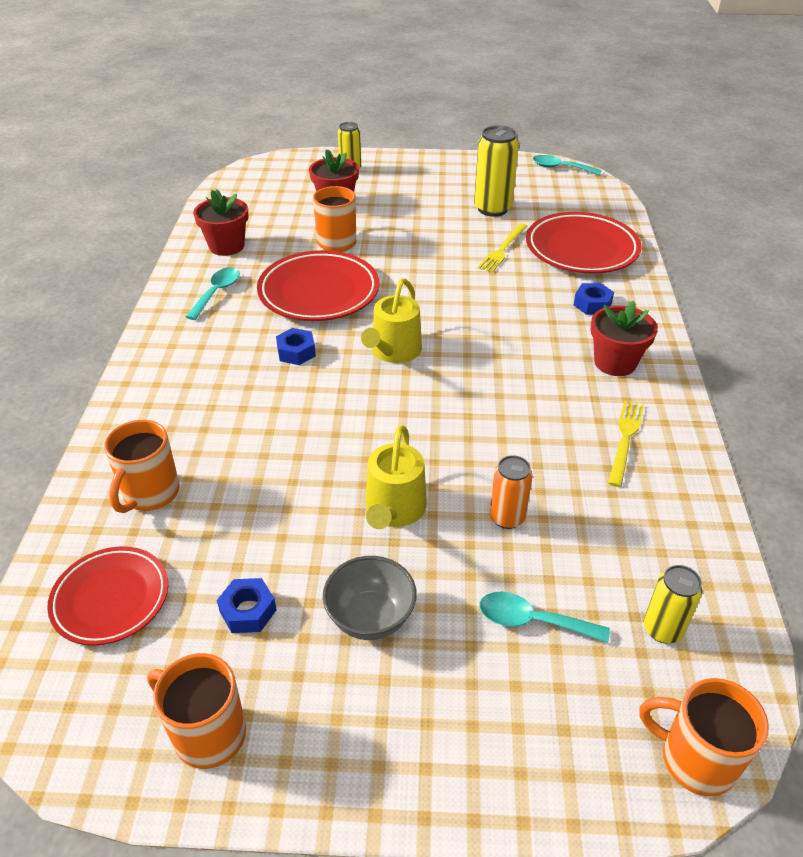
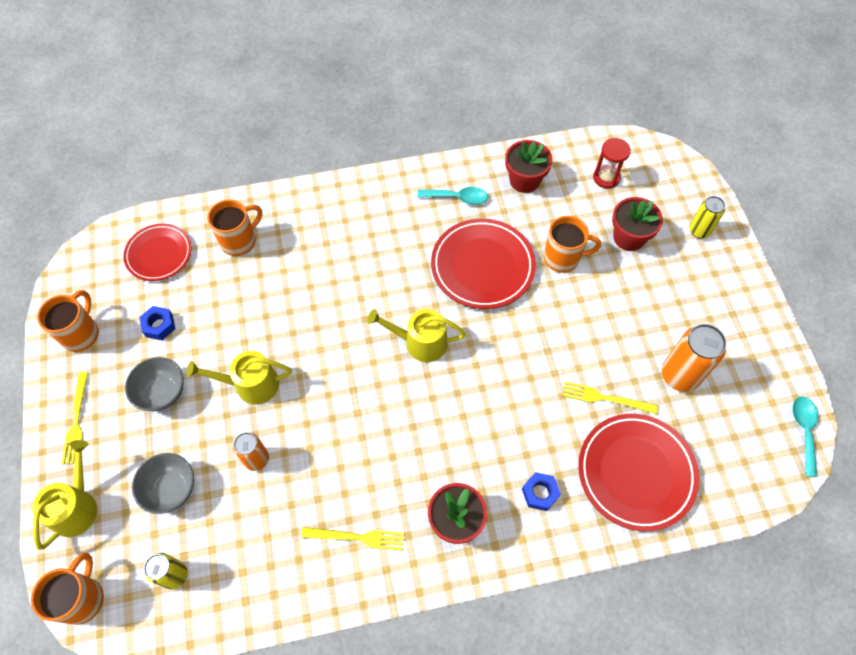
camera: 75 degrees right, 20 degrees up
(150, 494) = (239, 241): orange mug -> orange mug turned 135 degrees clockwise
(259, 200) = (606, 178): none -> red hourglass
(296, 352) = (400, 275): blue nut -> none
(381, 752) = (76, 421): none -> yellow fork
(492, 209) = (679, 375): yellow can -> orange can
(533, 621) = (171, 489): turquoise spoon -> grey bowl
(539, 760) = (77, 507): none -> yellow watering can

